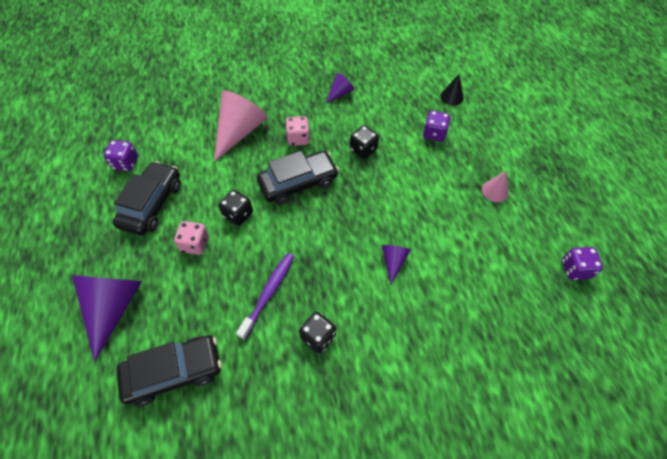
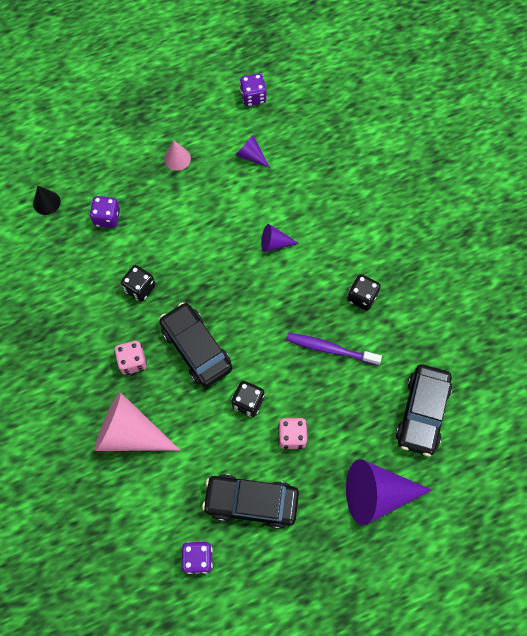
camera: 100 degrees left, 10 degrees up
(174, 372) = (422, 412): black car -> black car turned 135 degrees counterclockwise
(340, 93) = (52, 327): purple cone -> purple cone (251, 155)

